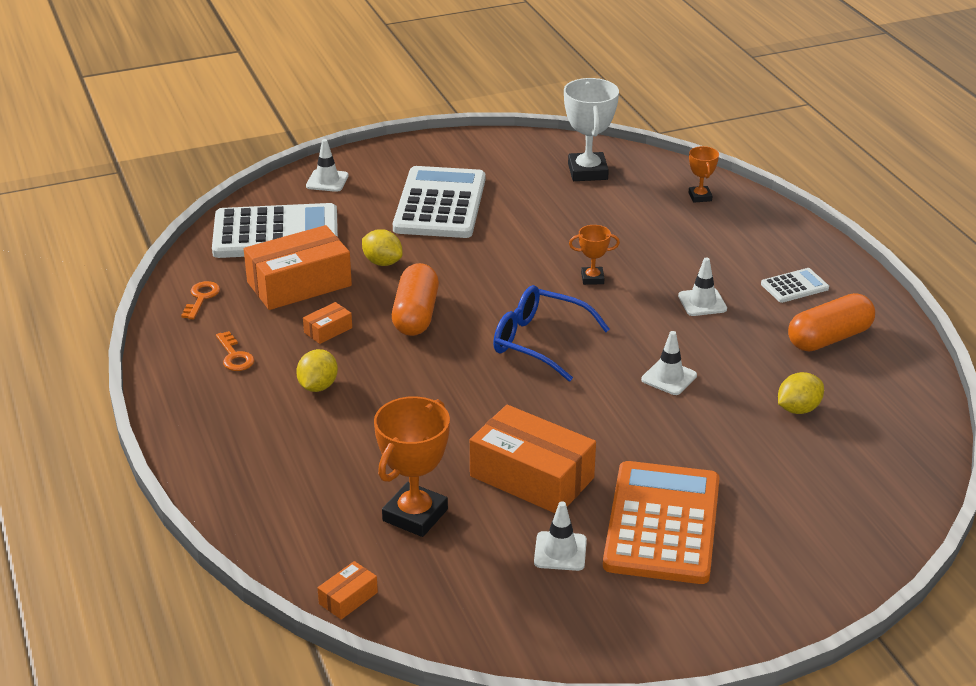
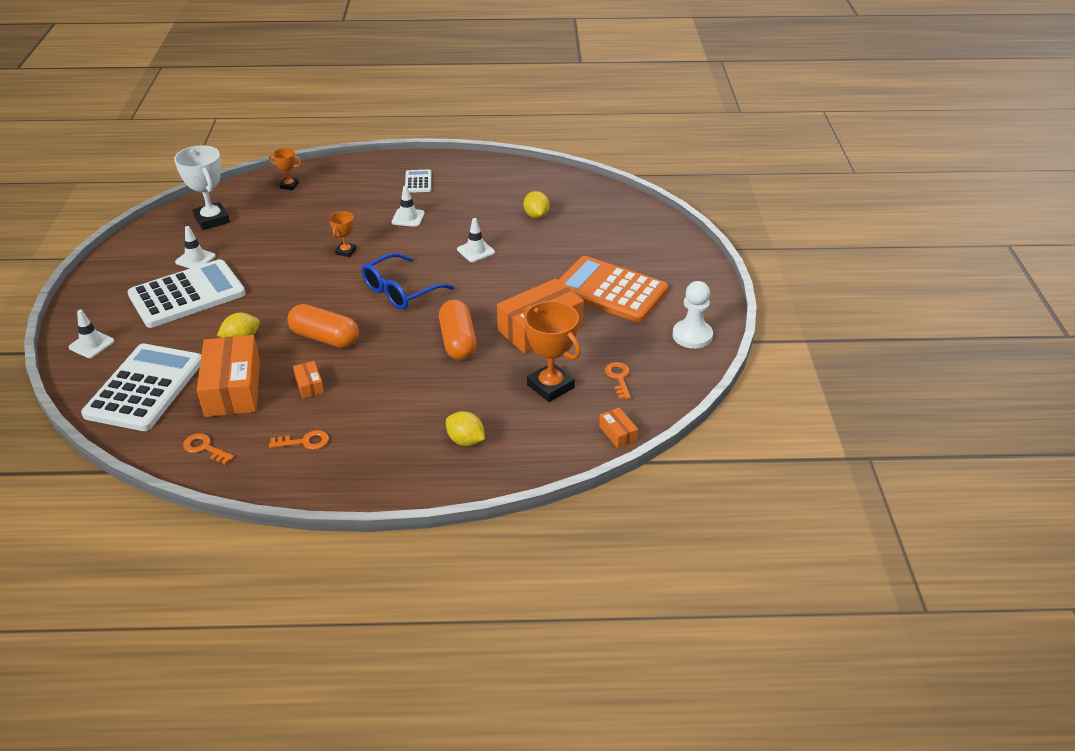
camera: 70 degrees left, 5 degrees up
(318, 386) = (377, 404): yellow lemon -> yellow lemon (465, 440)
(440, 204) = (187, 294): white calculator -> white calculator turned 120 degrees clockwise
(464, 575) = (619, 378): none -> orange key
(560, 551) = (616, 334): white traffic cone -> white traffic cone (195, 259)
(587, 172) = (212, 220): white trophy -> white trophy turned 45 degrees clockwise
(603, 632) = (692, 336): none -> white pawn
(829, 338) = (478, 186): orange capsule -> orange capsule (458, 341)

